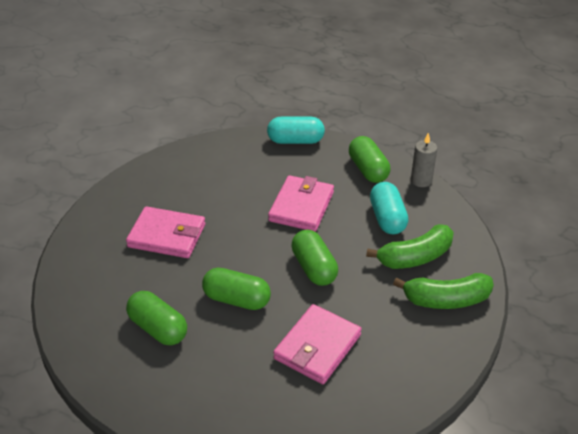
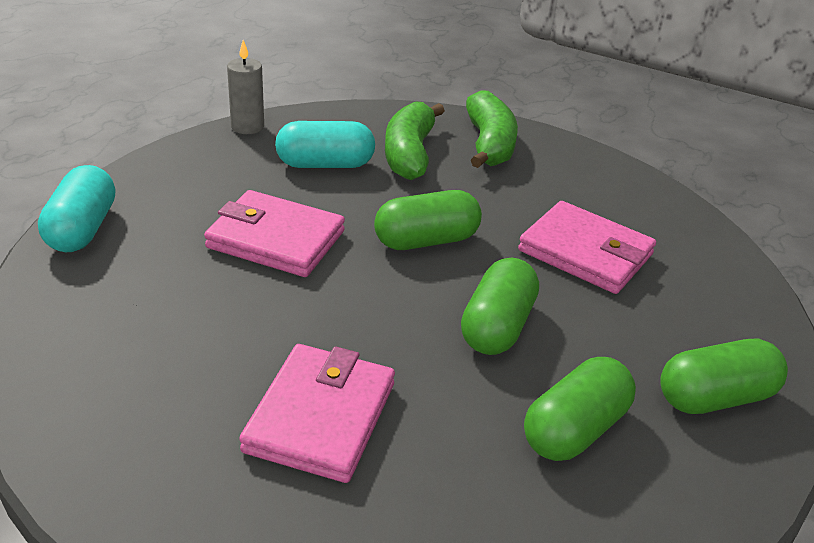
camera: 90 degrees left, 5 degrees down
(368, 170) = (203, 166): green capsule -> green capsule (715, 397)
(415, 257) = (409, 154): green banana -> green banana turned 150 degrees counterclockwise

